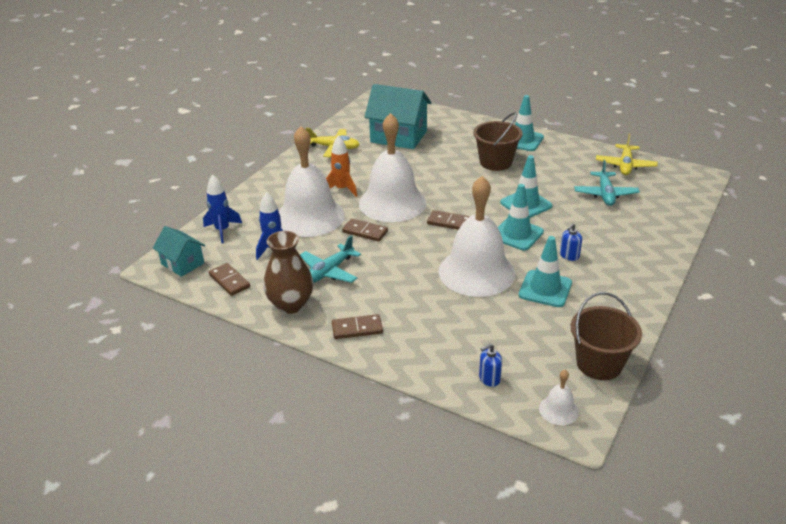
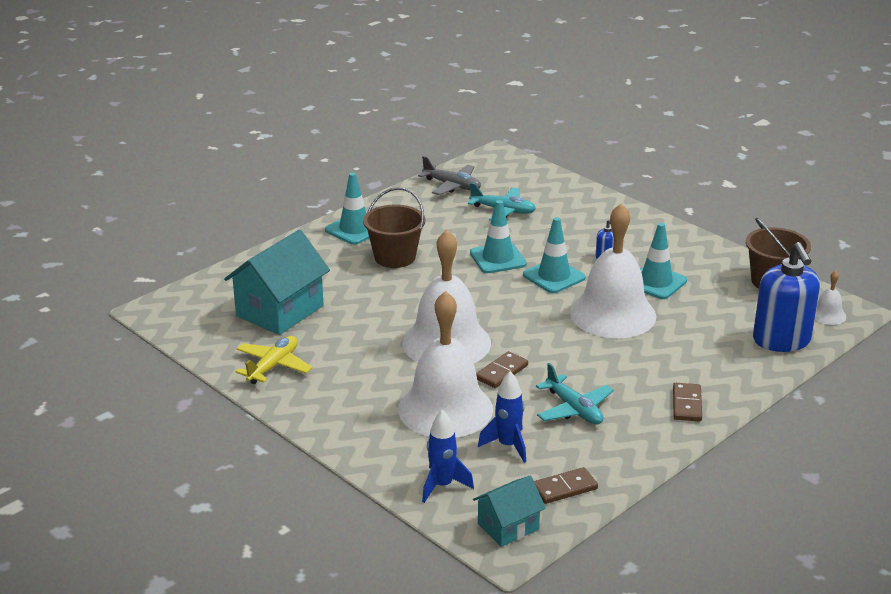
camera: 75 degrees left, 5 degrees down
(291, 304) = (629, 445): brown vase -> none
(342, 189) = (391, 375): orange rocket -> none
(449, 222) = (510, 312): brown domino -> none
(489, 379) = (781, 340): blue soap dispenser -> blue soap dispenser, size x2.42
(625, 165) = (452, 186): yellow plane -> grey plane

